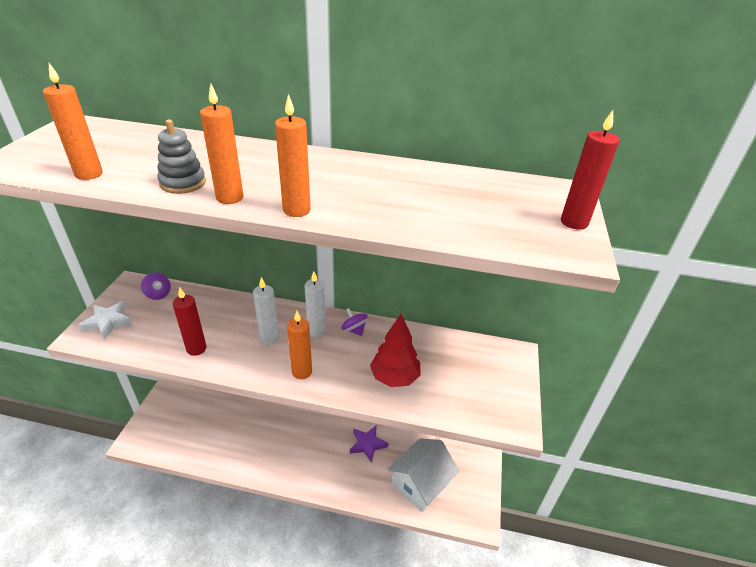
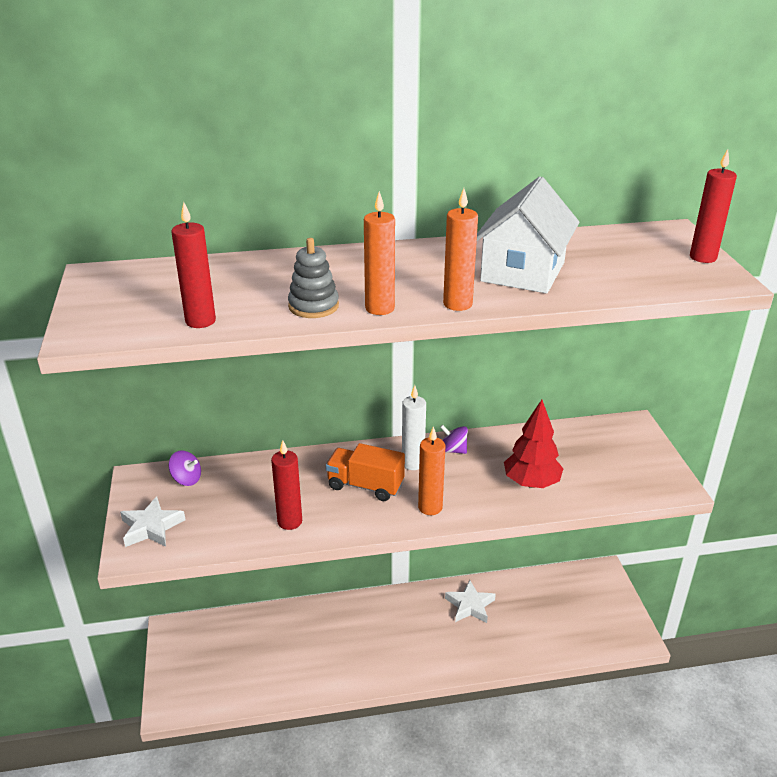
camera: 20 degrees left, 5 degrees down
(89, 174) = (200, 321): orange candle -> red candle
(269, 338) = (365, 485): white candle -> orange truck
(367, 444) = (470, 605): purple star -> white star
(420, 484) = (554, 624): white house -> white house (522, 272)

